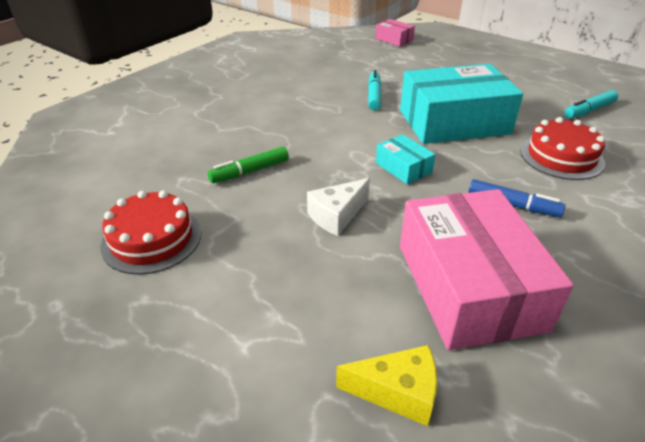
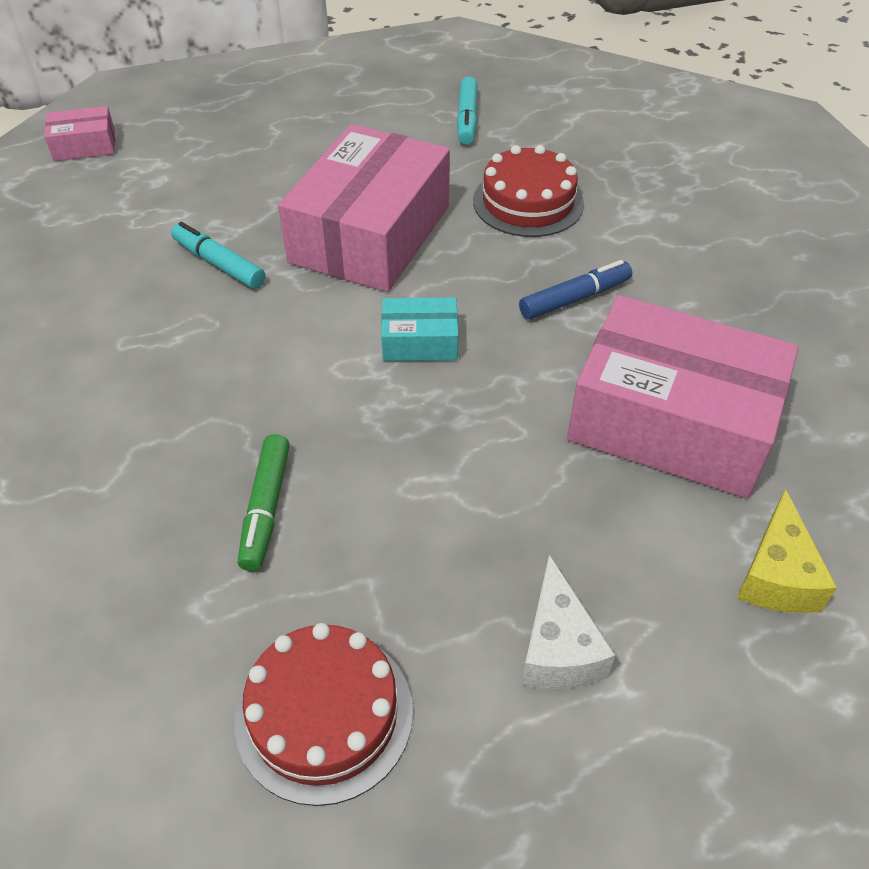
camera: 55 degrees left, 10 degrees up
(337, 216) = (458, 465): white cheese -> white cheese (558, 647)
(397, 392) = (776, 575): yellow cheese -> yellow cheese turned 150 degrees clockwise
(454, 122) = (370, 234): turquoise box -> pink box

